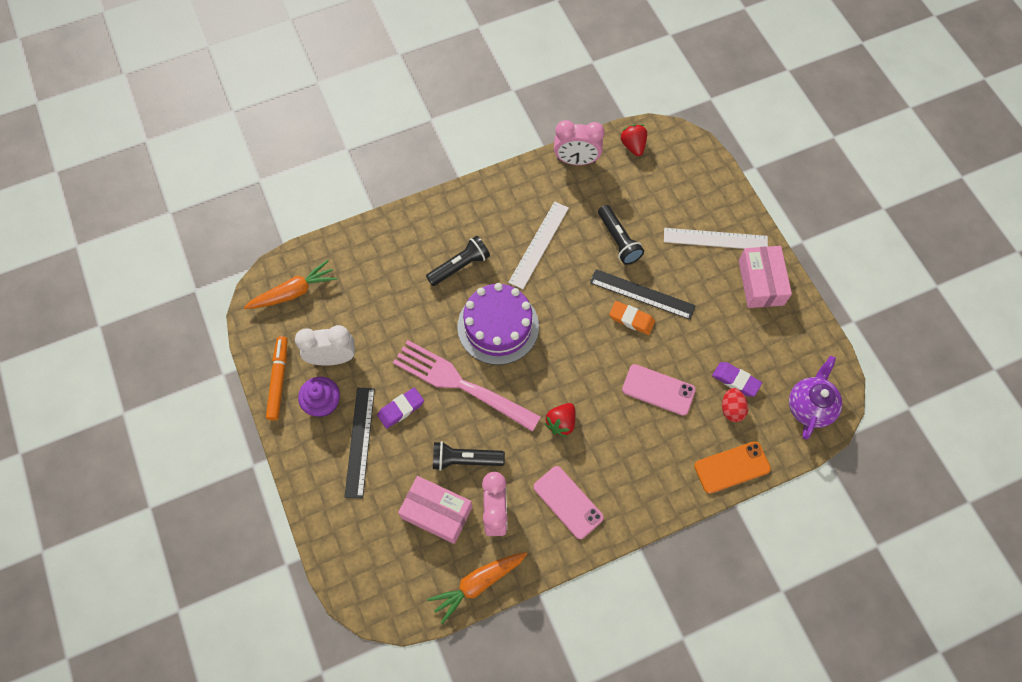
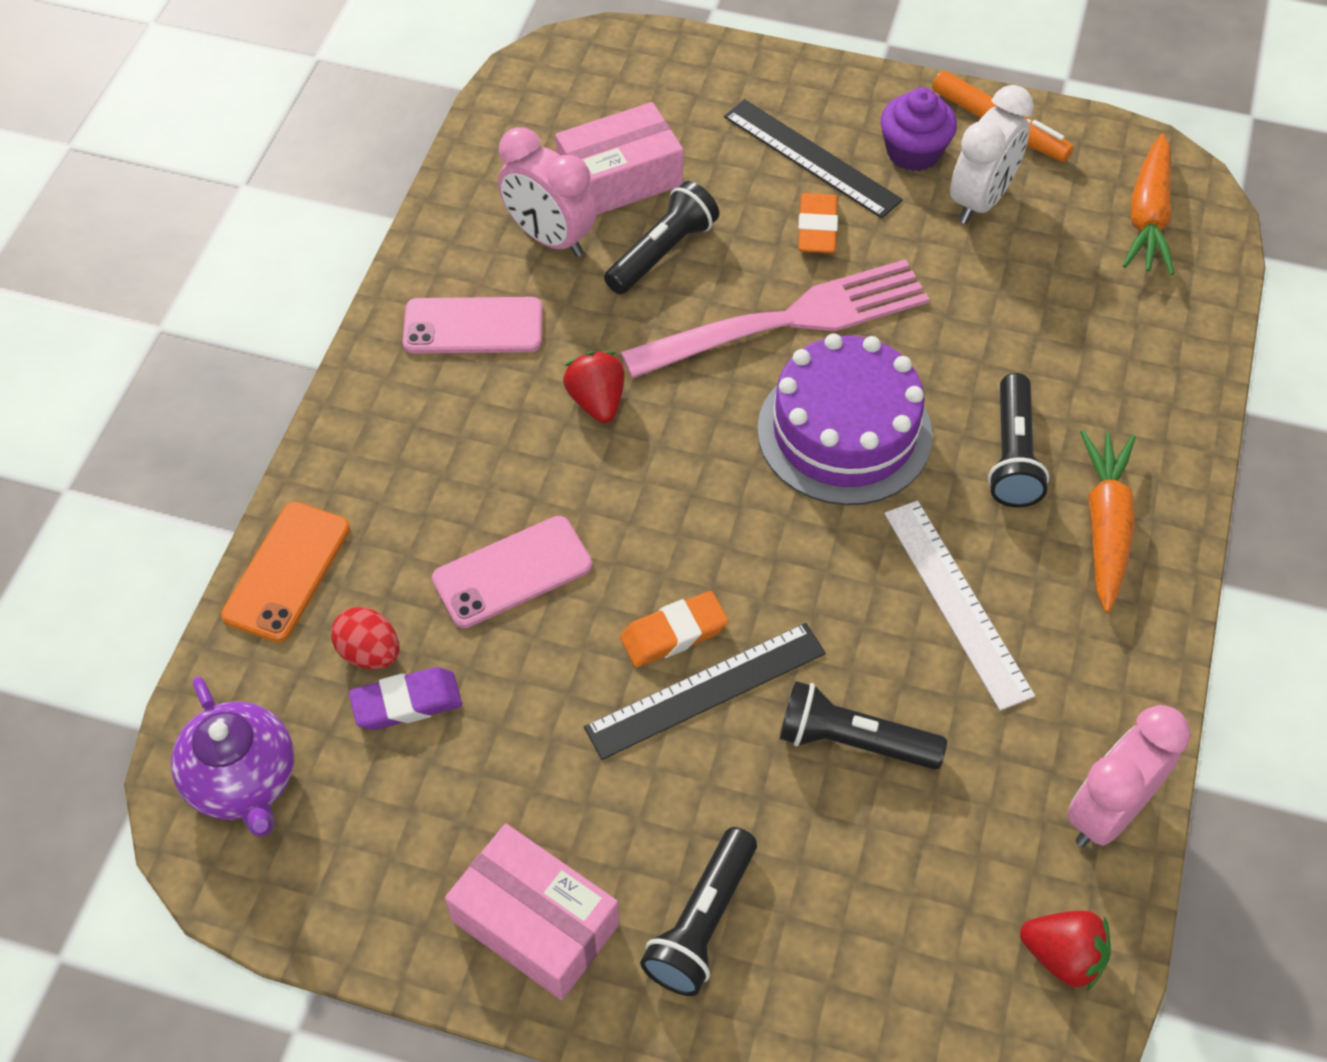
camera: 130 degrees right, 10 degrees down
(401, 409) = (817, 229): purple eraser -> orange eraser
(478, 584) = (479, 162): orange carrot -> orange carrot (1105, 526)
(715, 239) = (702, 923): white ruler -> black flashlight

